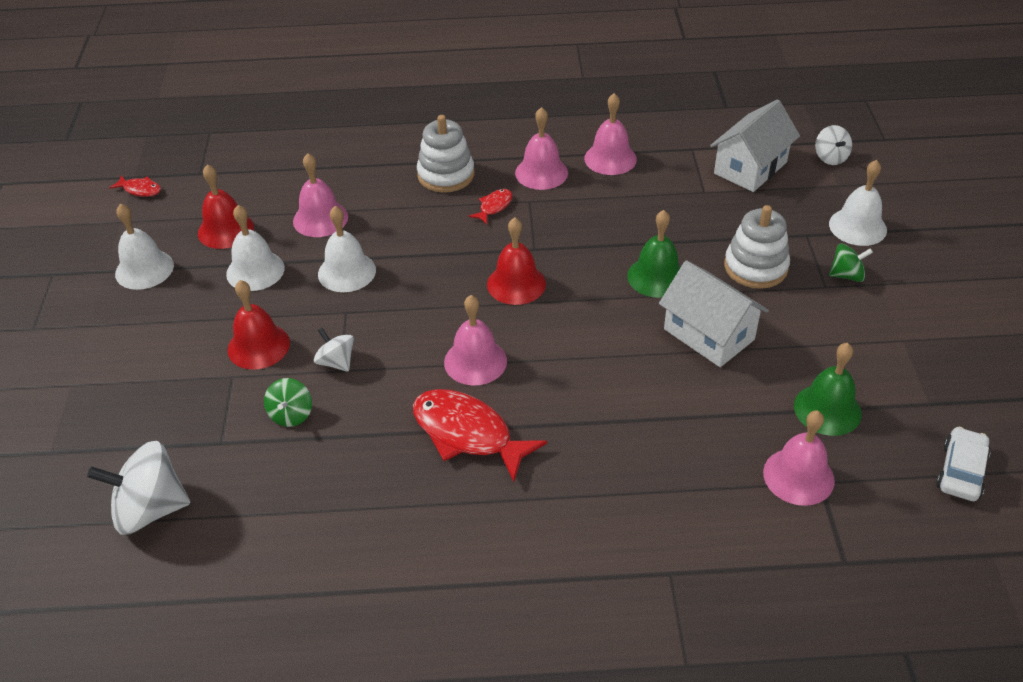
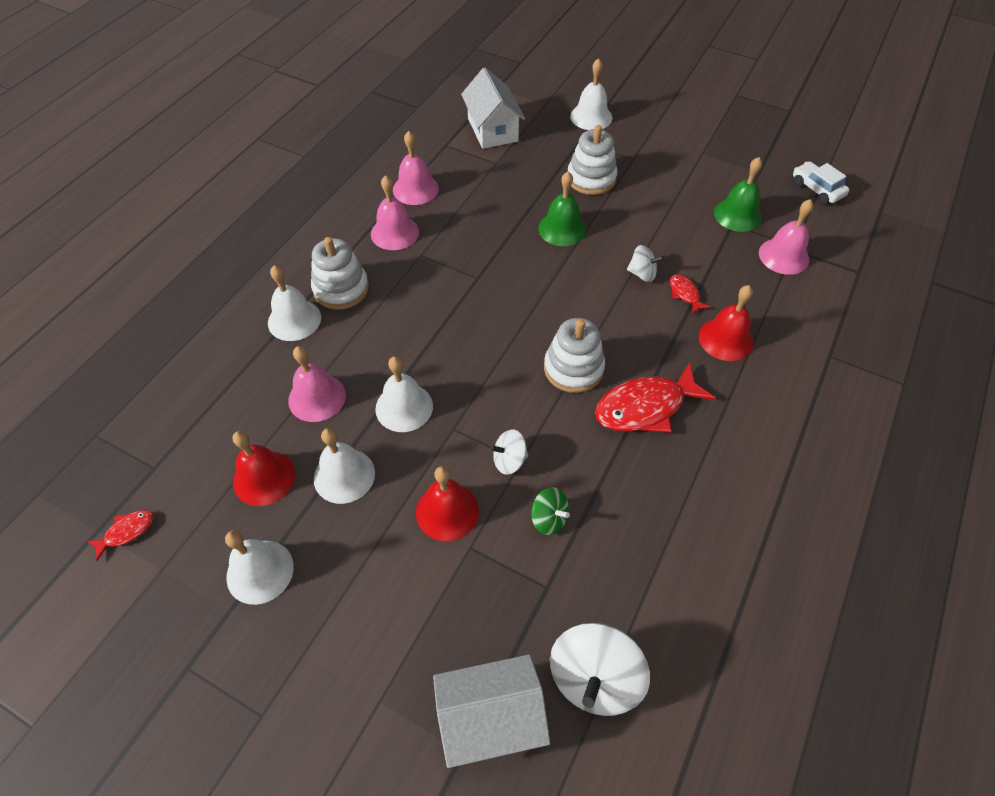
camera: 60 degrees left, 10 degrees up
(390, 167) = (294, 320): none -> white bell
(475, 361) = (573, 368): pink bell -> white stacking toy
(494, 206) = (408, 278): red fish -> red fish (684, 294)
(516, 284) = (508, 306): red bell -> red bell (725, 339)
(709, 334) = (636, 232): white house -> white house (490, 717)
(830, 157) = (516, 92): white spinning top -> white spinning top (642, 274)
(847, 275) = (630, 145): green spinning top -> none

